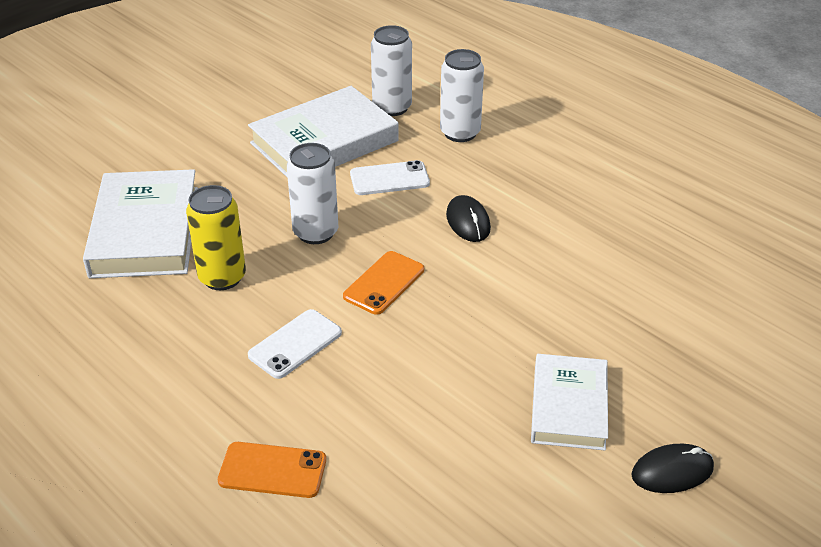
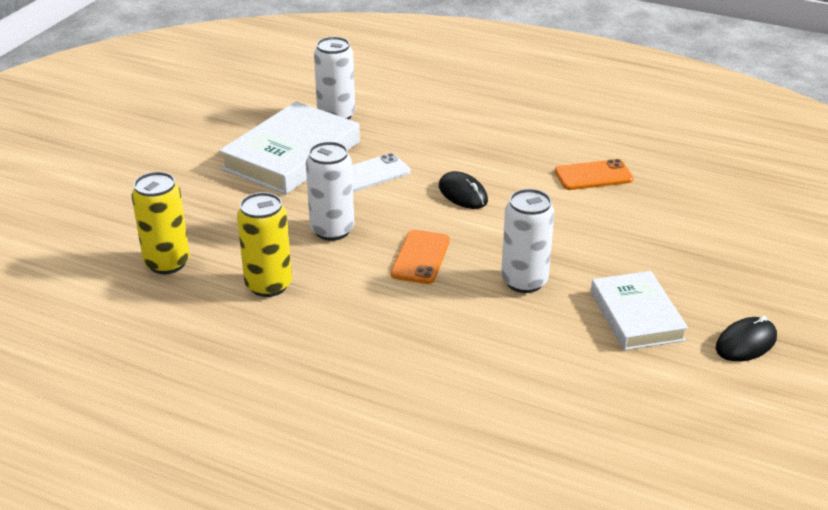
camera: 20 degrees left, 5 degrees down
(145, 231) = (167, 263): white book -> yellow can
(272, 470) = (418, 427): orange phone -> orange phone (593, 176)
(295, 344) = (372, 323): white phone -> none
(460, 133) = (411, 125): white can -> white can (524, 281)

